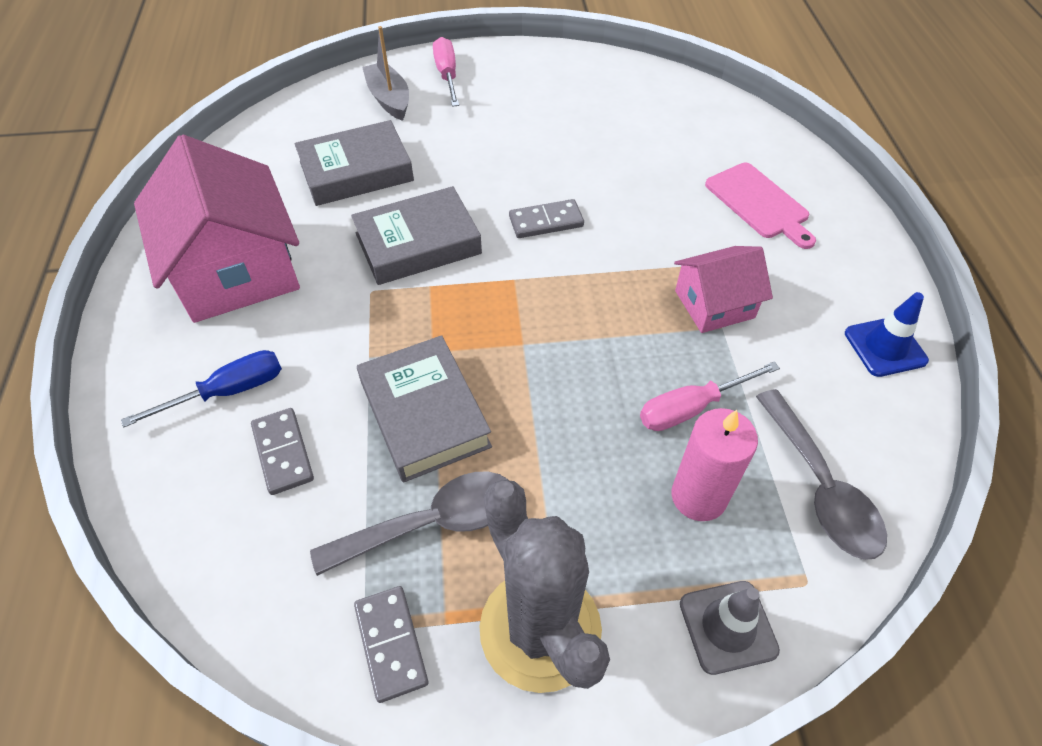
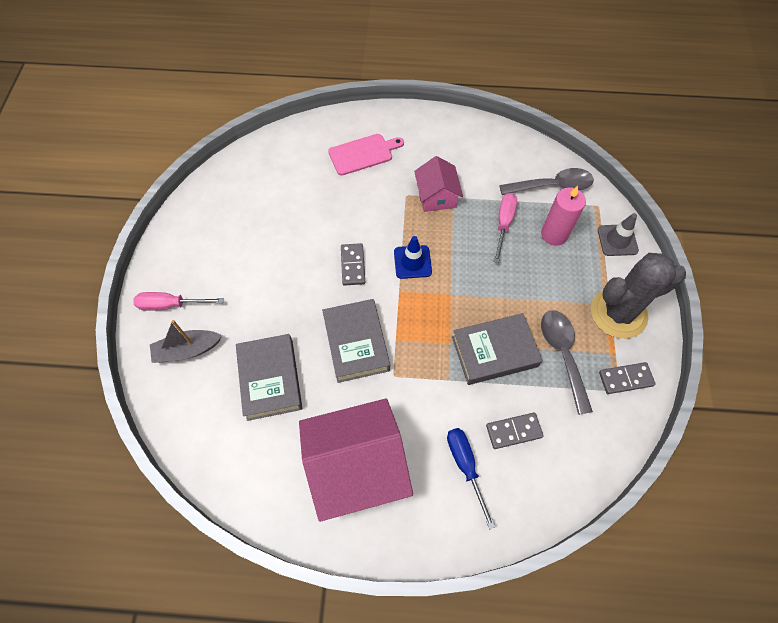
camera: 80 degrees left, 10 degrees up
(692, 408) = (503, 224): pink screwdriver -> pink screwdriver turned 150 degrees counterclockwise
(885, 347) = (476, 135): blue traffic cone -> blue traffic cone (412, 262)

